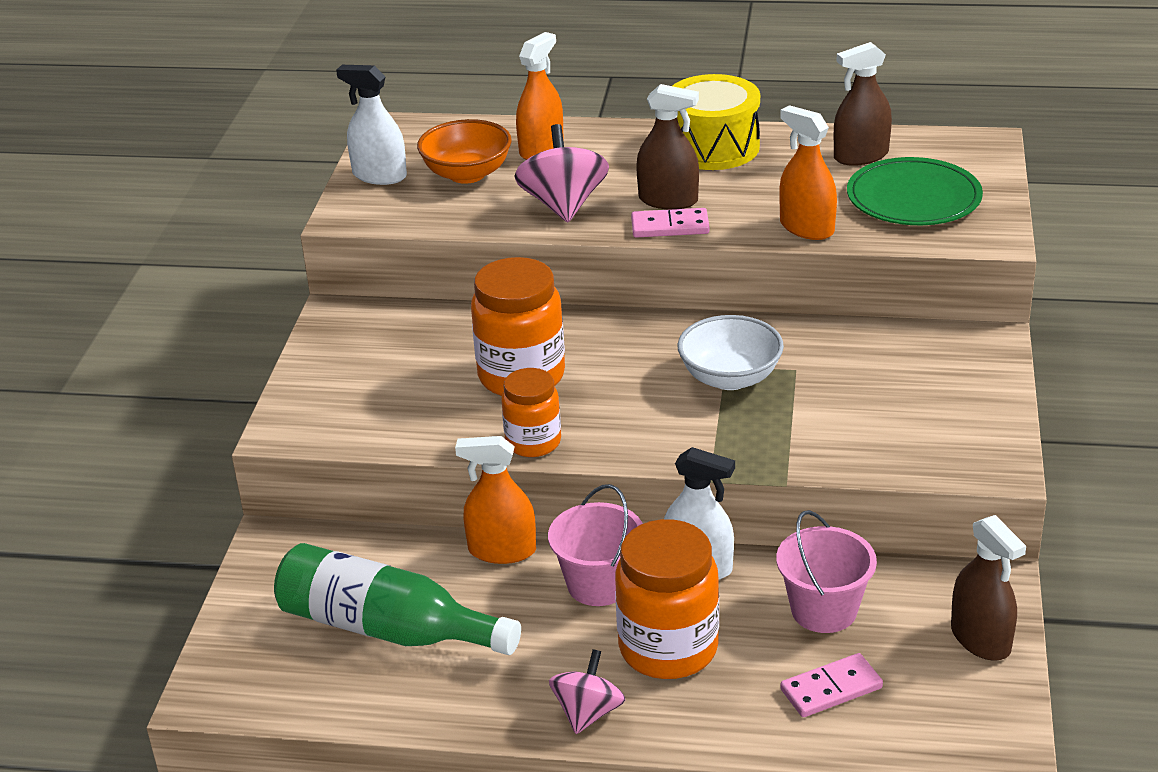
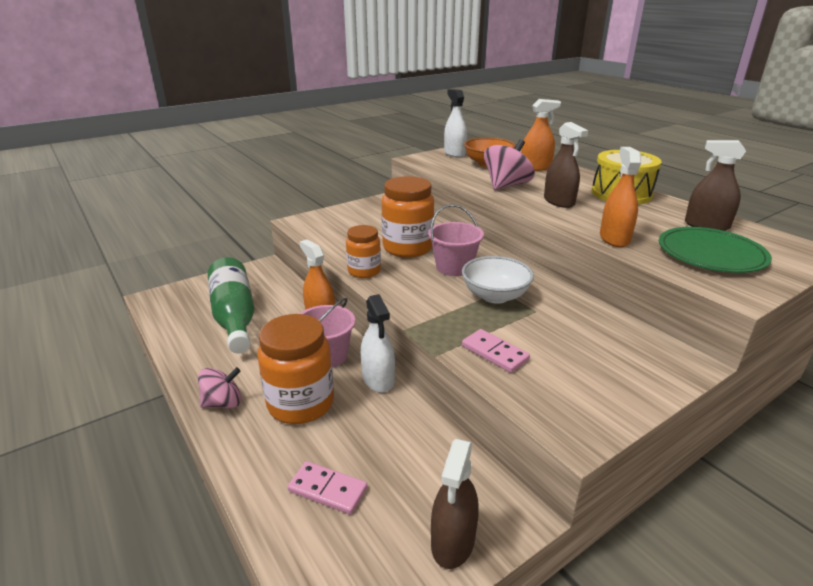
camera: 45 degrees right, 5 degrees down
(670, 226) = (540, 210): pink domino -> pink domino (495, 353)
(824, 610) = (396, 446): pink bucket -> pink bucket (454, 267)

